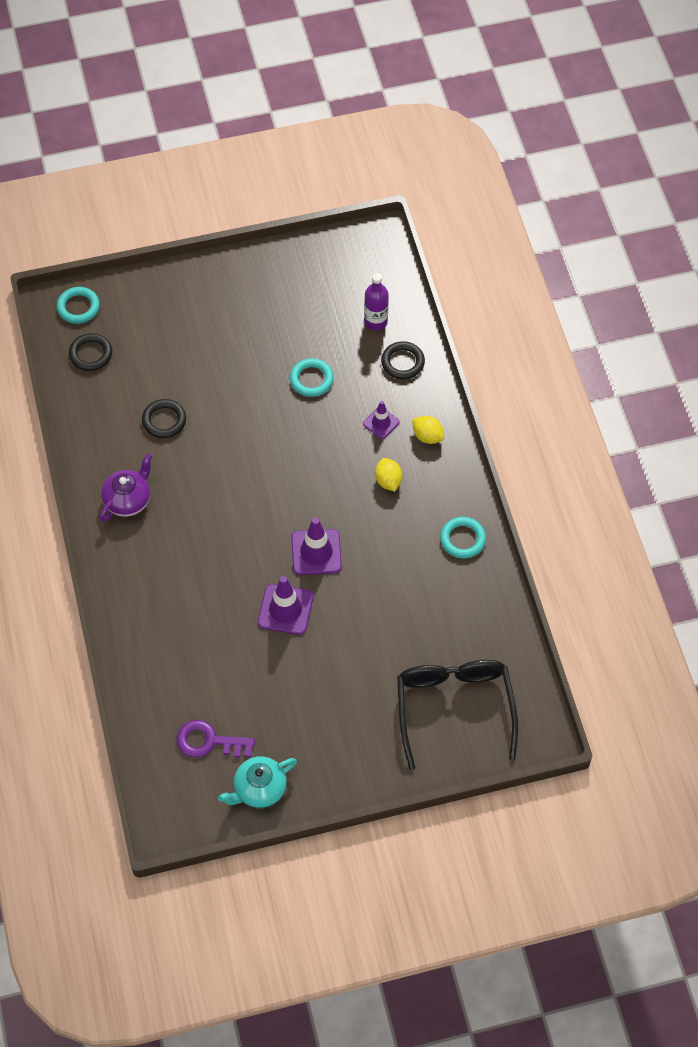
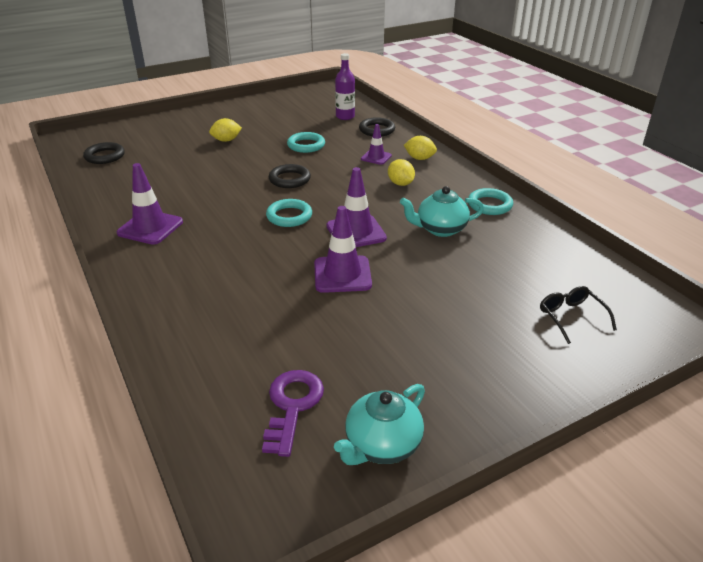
camera: 15 degrees left, 25 degrees down
(78, 307) = (92, 137): turquoise ring -> turquoise ring (289, 216)
(128, 500) = (150, 227): purple teapot -> purple traffic cone
(164, 420) = (179, 180): black ring -> black ring (289, 179)
(208, 741) = (292, 405): purple key -> purple key turned 105 degrees clockwise
(225, 348) = (226, 140): none -> yellow lemon
(397, 566) = (440, 229): none -> turquoise teapot
(454, 707) = (571, 317): black glasses -> black glasses, size x0.45

